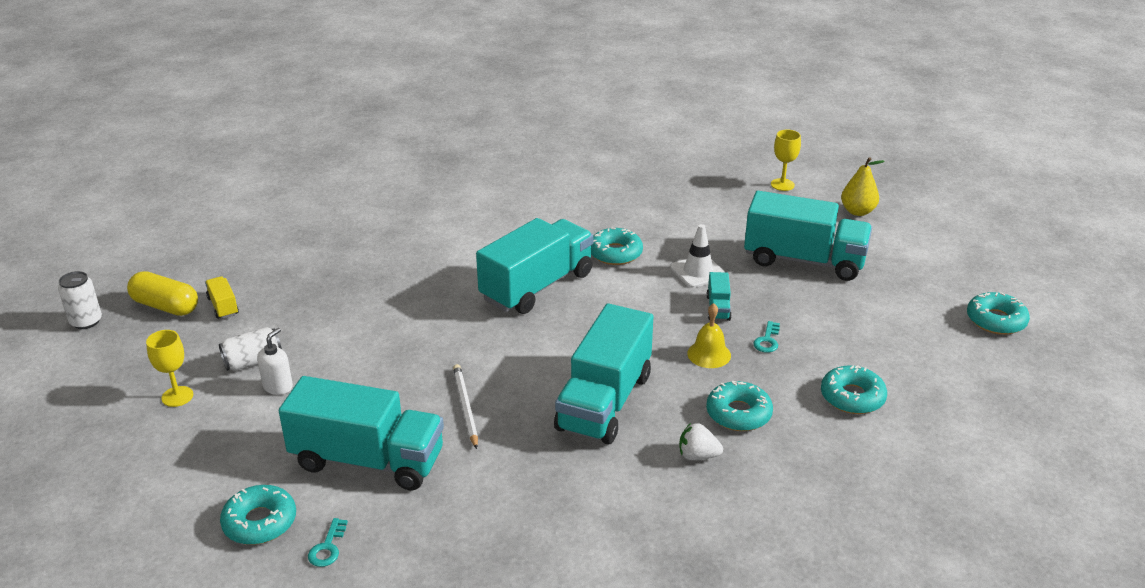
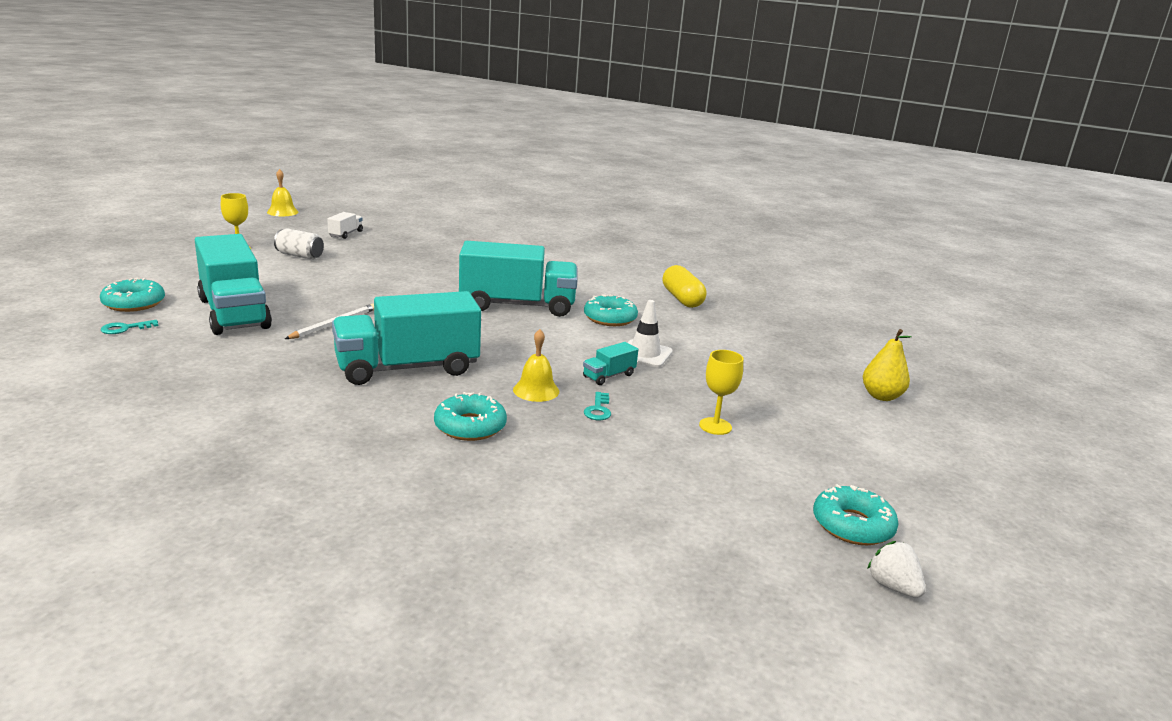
camera: 45 degrees right, 10 degrees down
(86, 321) = (282, 212): white can -> yellow bell
(165, 306) = (324, 222): yellow capsule -> yellow capsule (682, 299)
(223, 306) = (345, 234): yellow truck -> white truck
(278, 387) = (282, 269): white soap dispenser -> none
(697, 456) = (385, 425): white strawberry -> white strawberry (893, 587)
(767, 340) = (598, 410): turquoise key -> turquoise key turned 60 degrees counterclockwise
(782, 185) = (845, 352): yellow goblet -> yellow goblet (715, 426)
(804, 260) = (750, 393): turquoise truck -> none
(852, 397) = (577, 475): turquoise donut -> none

